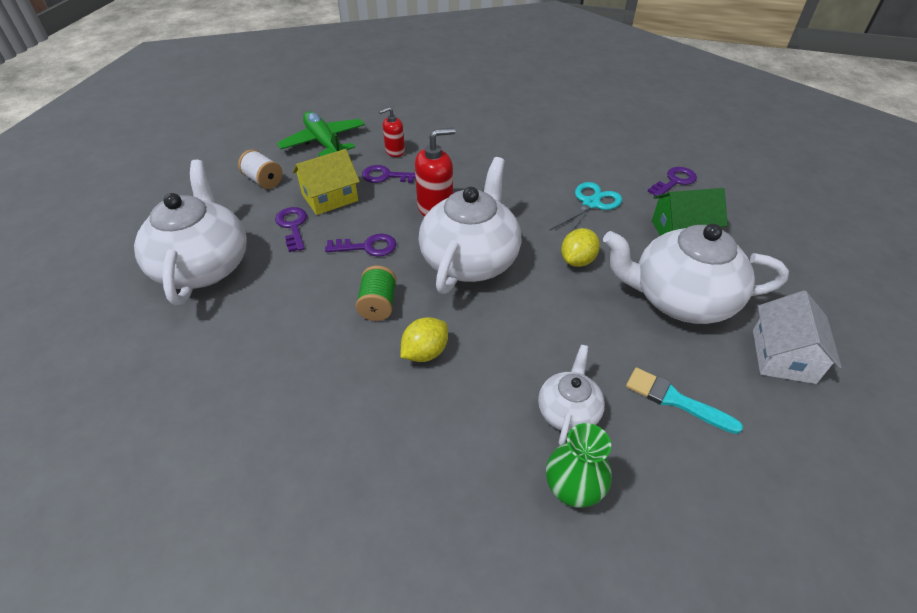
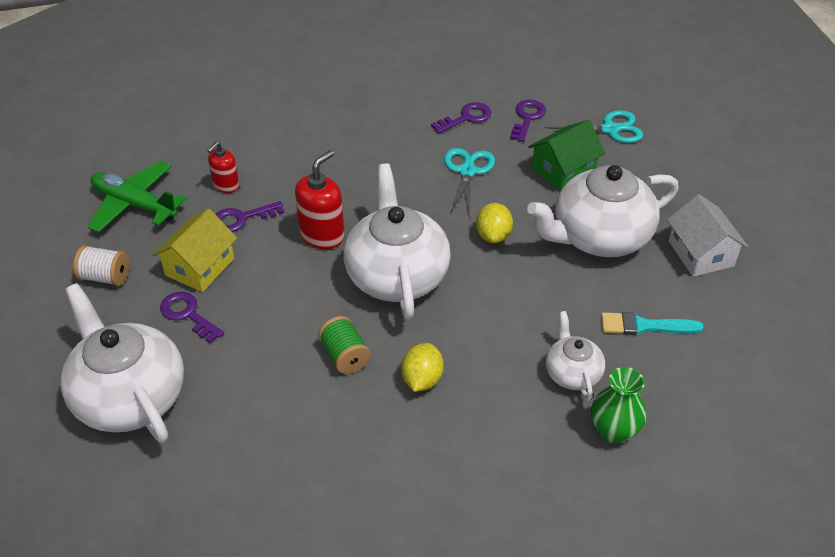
camera: 30 degrees left, 0 degrees up
(367, 247) = (286, 304): purple key -> purple key (466, 118)
(750, 214) = (609, 129): none -> turquoise scissors

